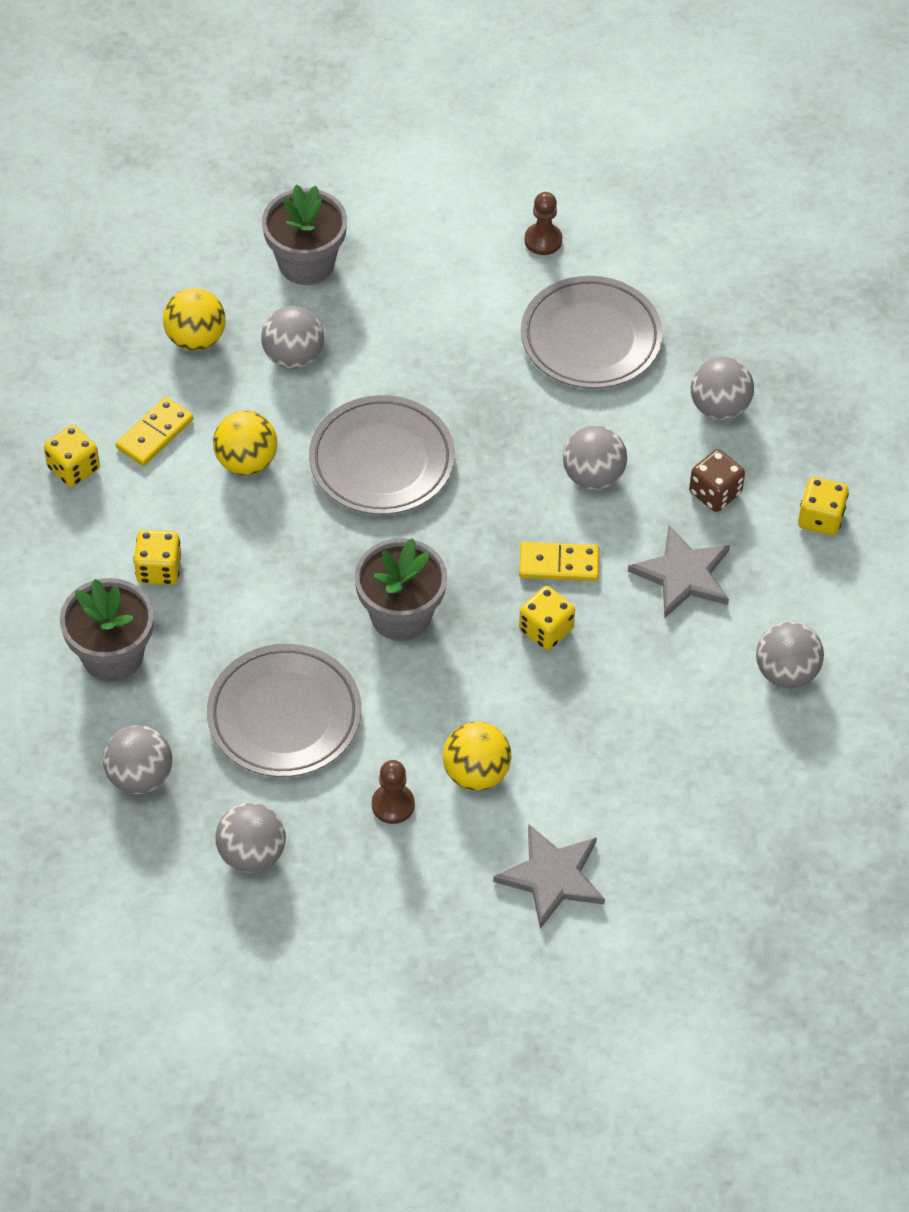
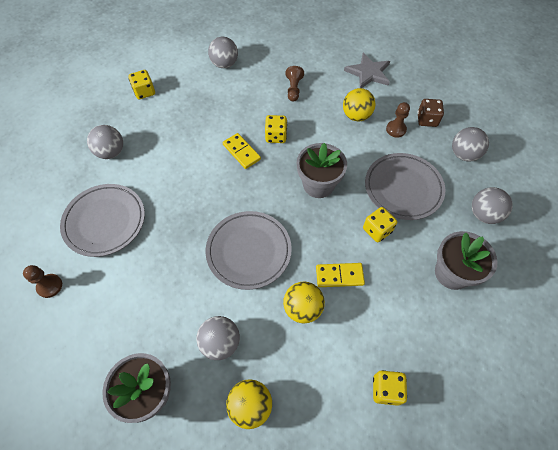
camera: 130 degrees left, 5 degrees up
(155, 434) = (328, 368): yellow domino -> yellow domino (339, 276)
(159, 569) = (394, 293): yellow dice -> yellow dice (377, 230)
(593, 476) = (186, 170): grey ball -> none
(625, 730) = (293, 89): none -> brown pawn
(683, 575) = (209, 113): grey star -> none
(715, 493) = (159, 127): brown dice -> brown dice (427, 120)

